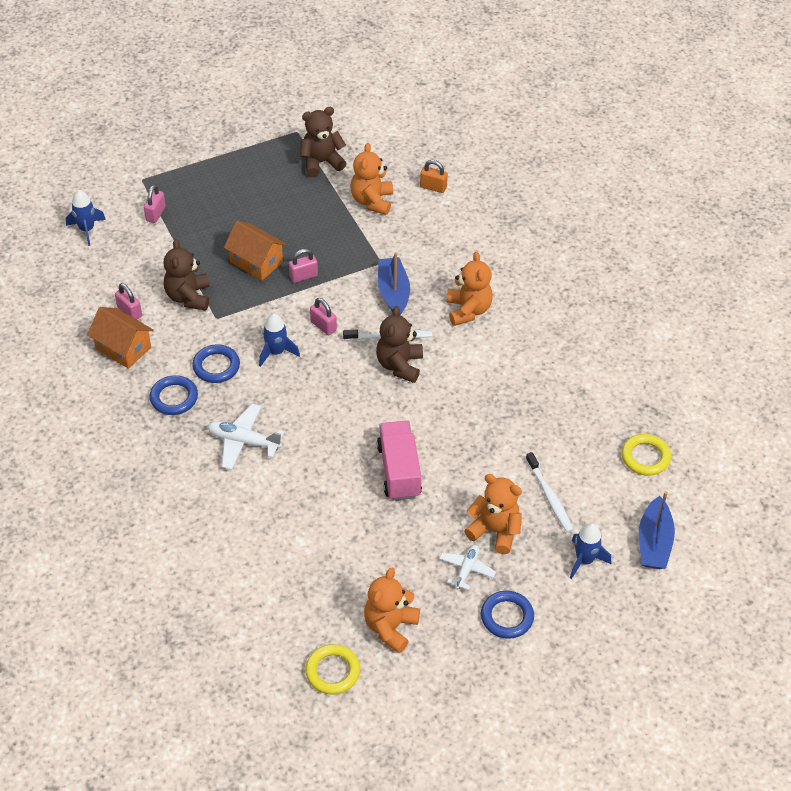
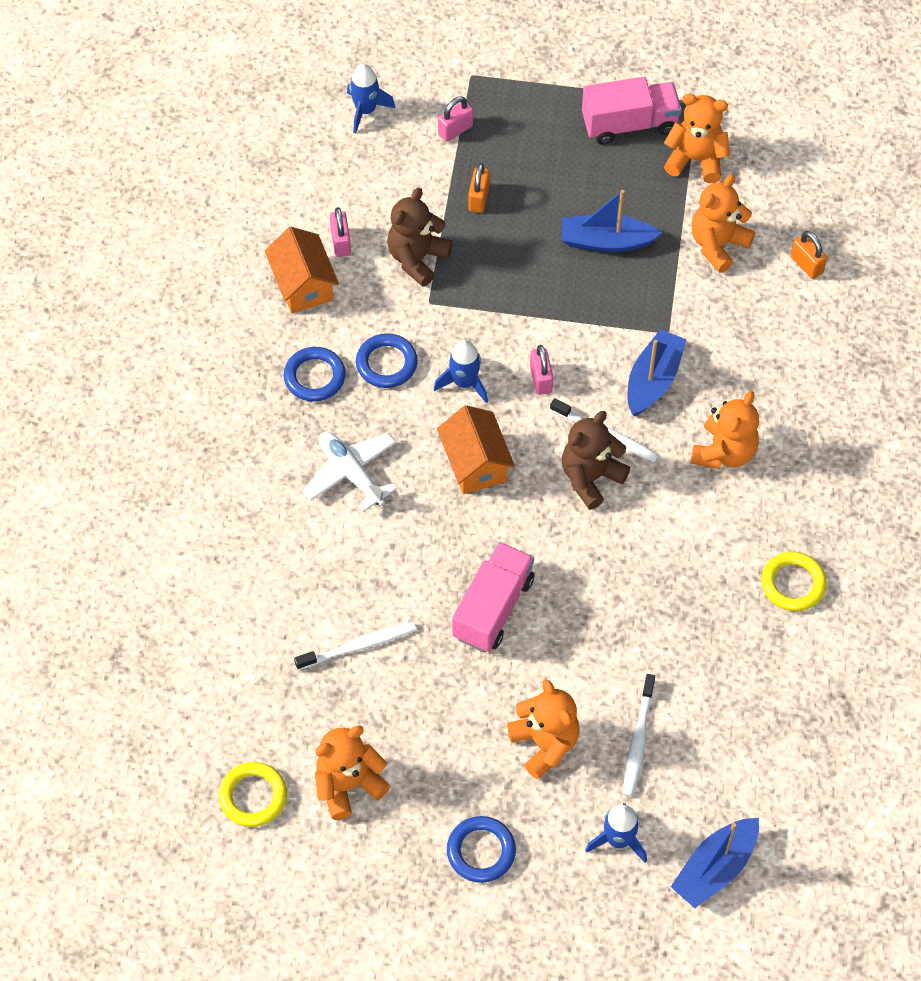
camera: 35 degrees right, 10 degrees up
(202, 245) = (478, 198): none -> orange padlock
(256, 262) = (524, 254): orange house -> orange house (475, 463)
(265, 161) = (629, 124): none -> pink truck
(302, 231) = (606, 241): none -> blue boat
(303, 276) = (564, 302): pink padlock -> none
(321, 162) = (695, 160): brown teddy bear -> orange teddy bear
(330, 540) = (359, 646): none -> white toothbrush
(466, 569) = (479, 769): white plane -> none
(645, 457) = (789, 759): yellow ring -> yellow ring (793, 584)

